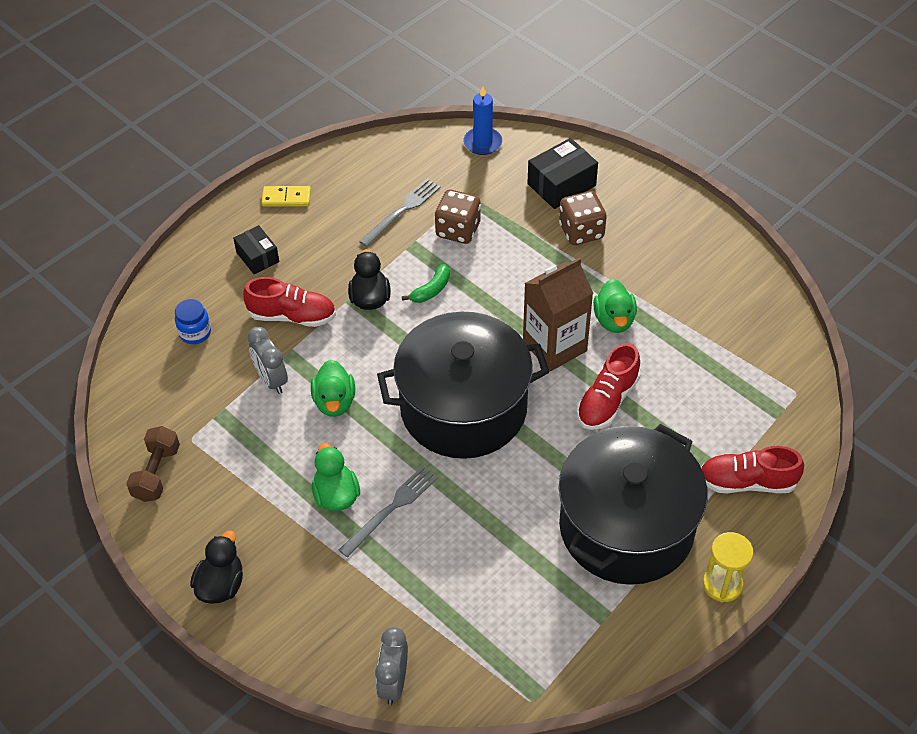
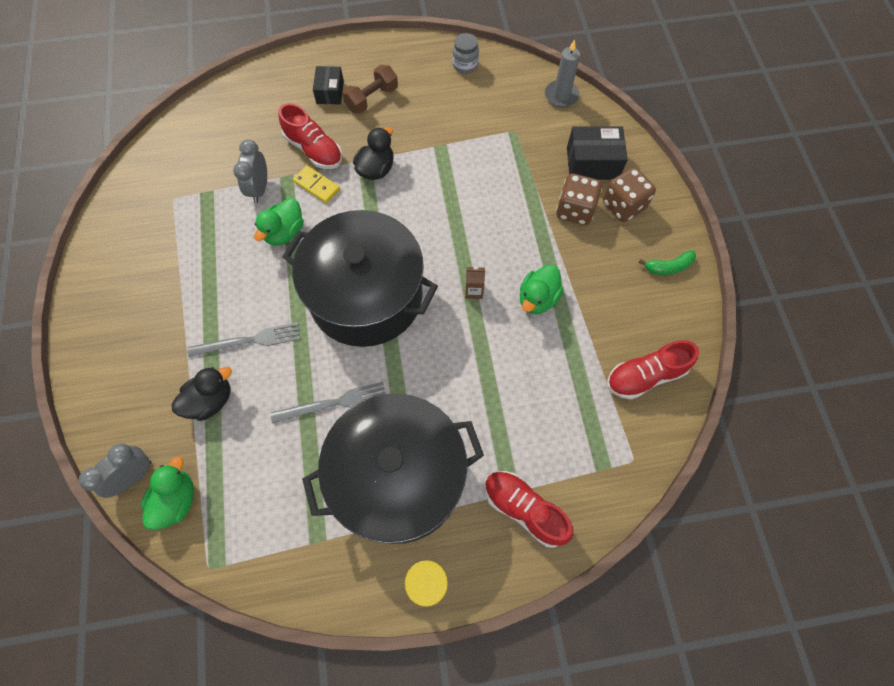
camera: 35 degrees right, 15 degrees up
(156, 473) = (132, 209): brown dumbbell -> brown dumbbell (372, 99)
(195, 333) = (243, 123): blue jar -> none
(221, 585) = (97, 319): black duck -> black duck (210, 400)
(286, 198) = (386, 60): yellow domino -> yellow domino (316, 186)
(336, 495) = (224, 304): green duck -> green duck (176, 500)
(368, 163) = (465, 65): none -> grey jar
(402, 211) = (456, 115): grey fork -> grey fork (334, 403)
(431, 289) = (424, 189): green banana -> green banana (668, 267)
(458, 230) = (483, 154): brown dice -> brown dice (623, 206)
(482, 143) = (561, 95): blue candle -> grey candle
(554, 346) = (474, 291): brown carton -> brown carton, size x0.40
(607, 401) = (474, 362): red shoe -> red shoe (645, 376)

